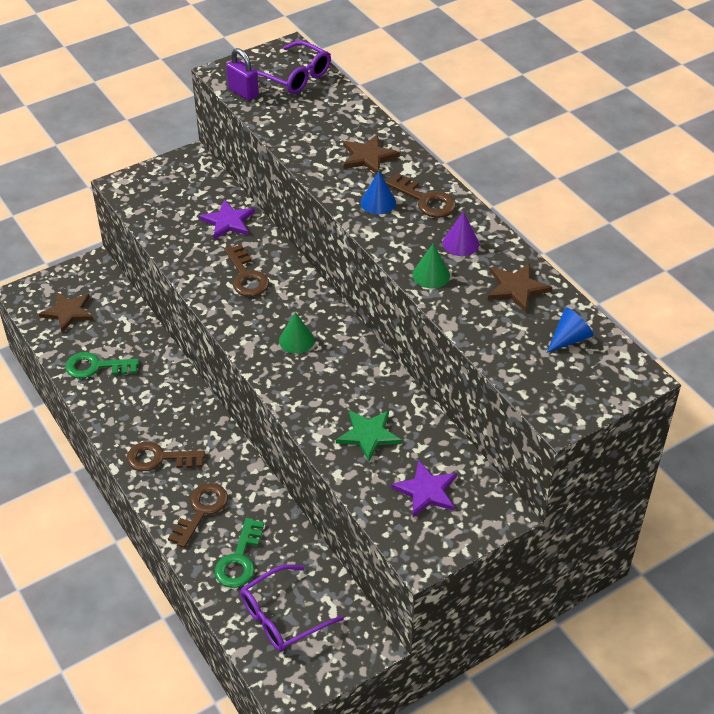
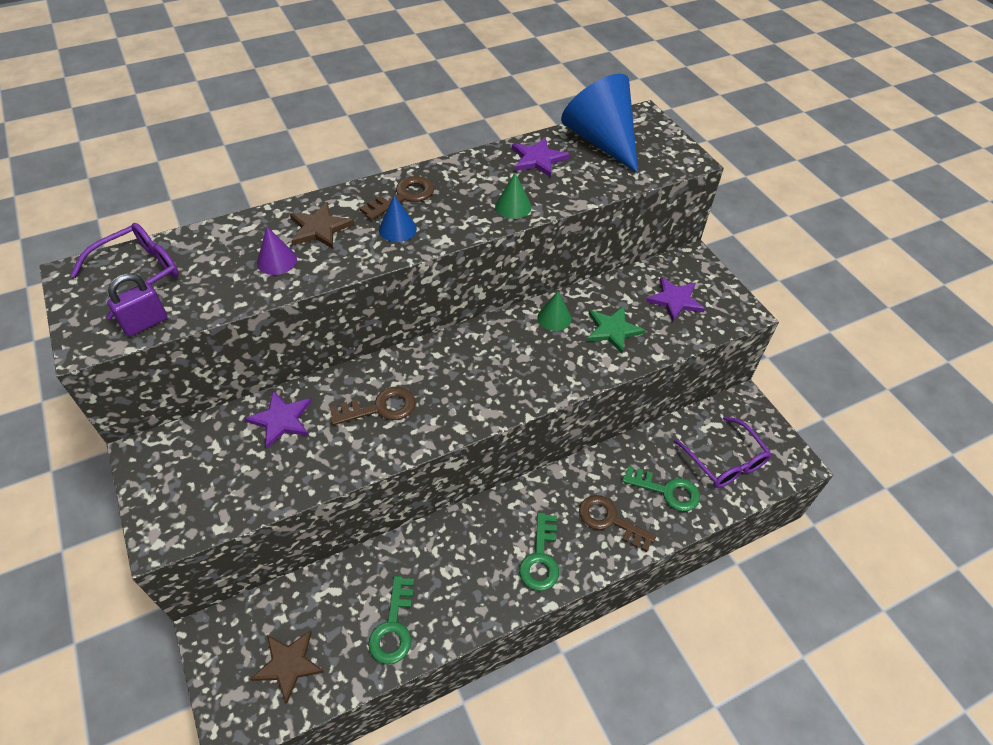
camera: 85 degrees left, 5 degrees up
(159, 458) = (540, 558): brown key -> green key
(296, 340) = (485, 372): green cone -> green cone (554, 318)
(460, 243) = (472, 183): purple cone -> purple cone (277, 261)
(516, 288) = (538, 159): brown star -> purple star
(569, 339) = (601, 141): blue cone -> blue cone, size x2.26

